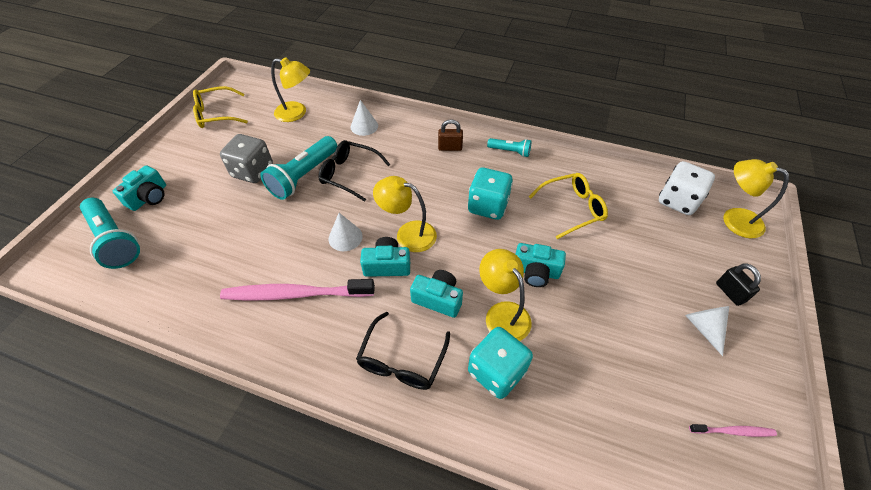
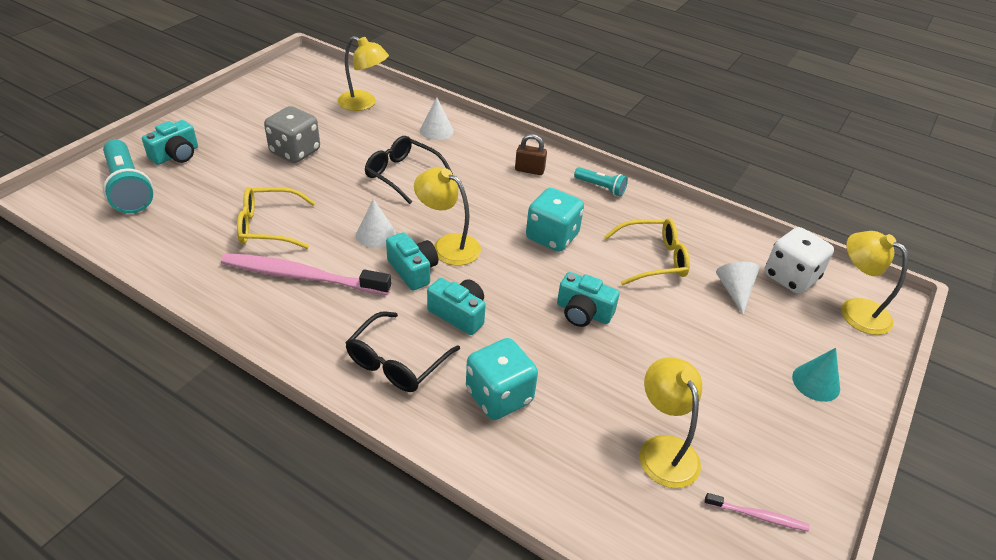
camera: 10 degrees right, 10 degrees down
(216, 114) = (274, 89): yellow glasses -> yellow glasses (268, 226)
(303, 176) = (350, 167): turquoise flashlight -> none
(387, 265) = (413, 270): turquoise camera -> turquoise camera turned 45 degrees clockwise
(502, 313) = (528, 343): yellow lamp -> yellow lamp (663, 449)
(703, 328) = (766, 409): white cone -> white cone (734, 291)
(730, 292) = (816, 382): black padlock -> turquoise cone

